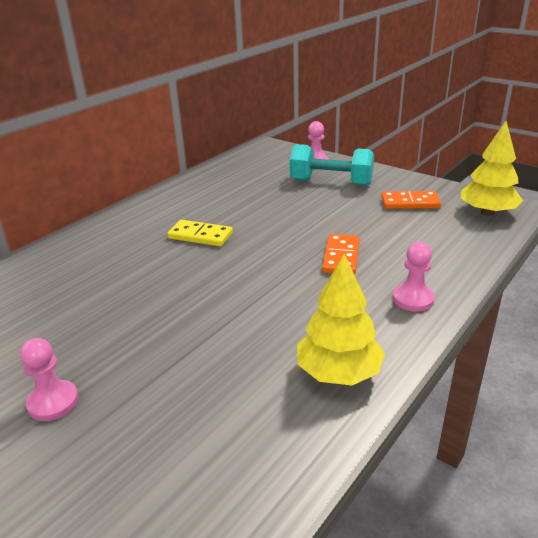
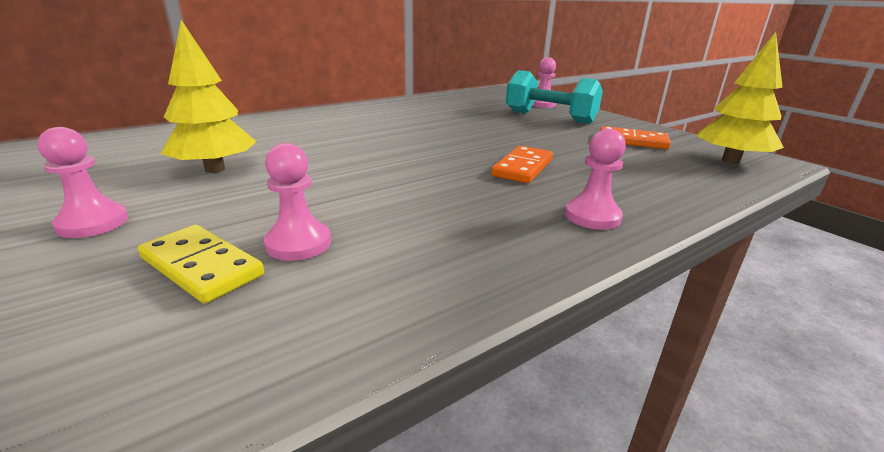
camera: 15 degrees right, 5 degrees down
(200, 236) = (384, 132): yellow domino -> yellow domino (202, 266)
(229, 378) = (298, 243): none -> pink pawn
(338, 372) = (441, 267): yellow tree -> yellow tree (215, 169)

